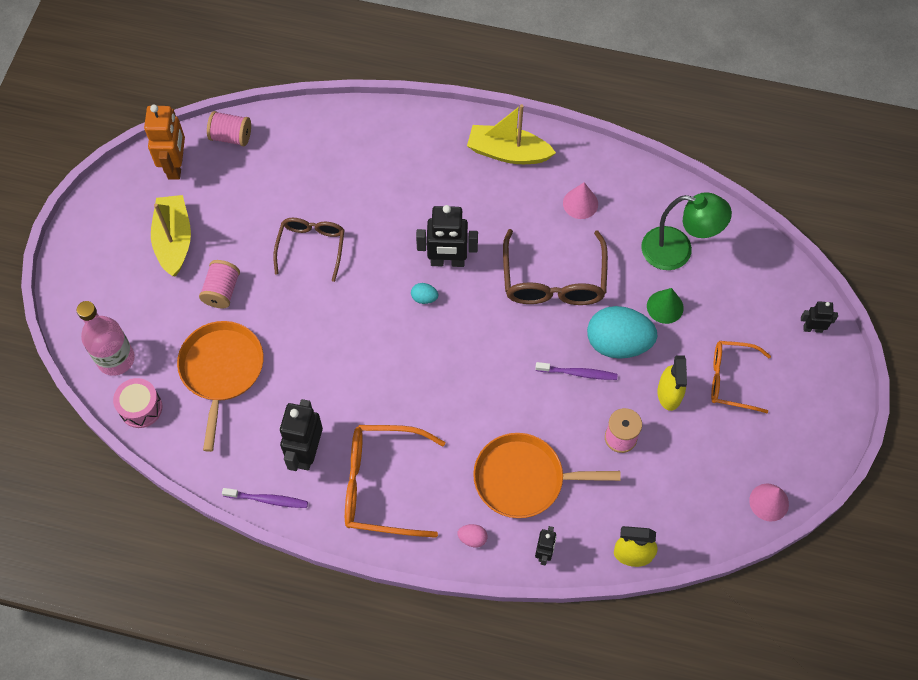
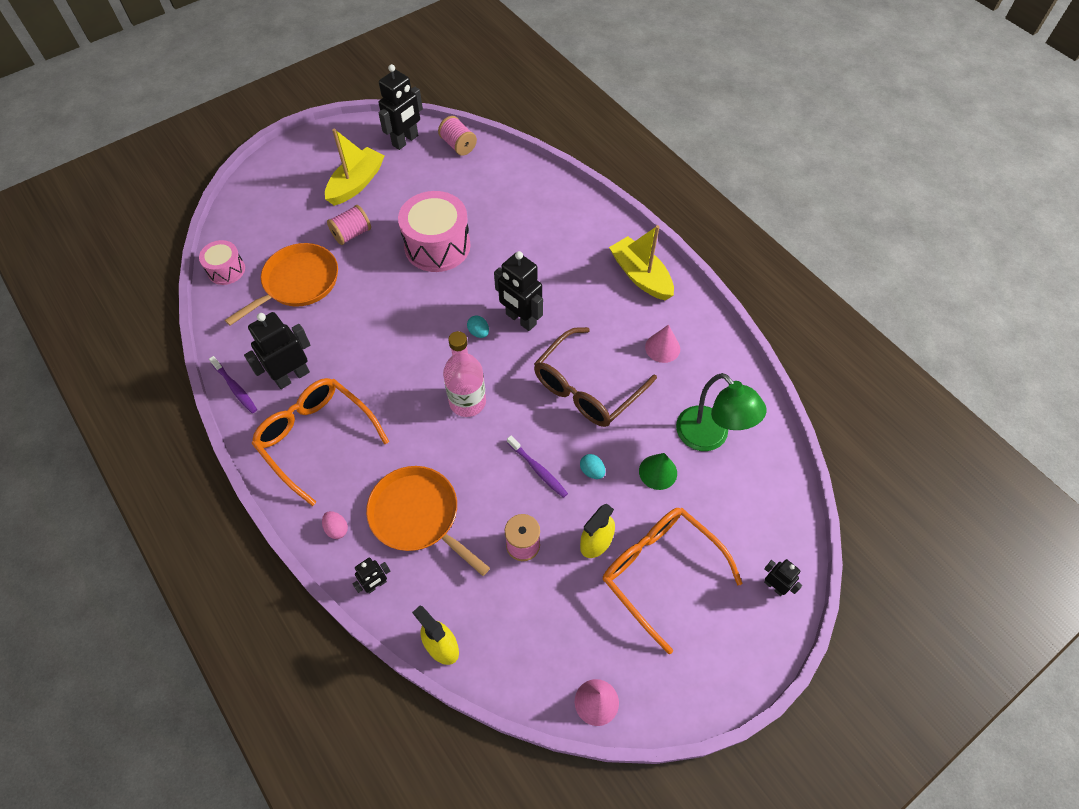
camera: 40 degrees right, 5 degrees down
(116, 359) = (245, 230): pink bottle -> pink bottle (467, 402)
(176, 166) = (405, 141): orange robot -> black robot
(311, 247) = (437, 246): brown glasses -> pink drum
(618, 343) = (592, 471): turquoise egg -> turquoise egg, size x0.41
(730, 379) = (659, 571): orange glasses -> orange glasses, size x1.53

